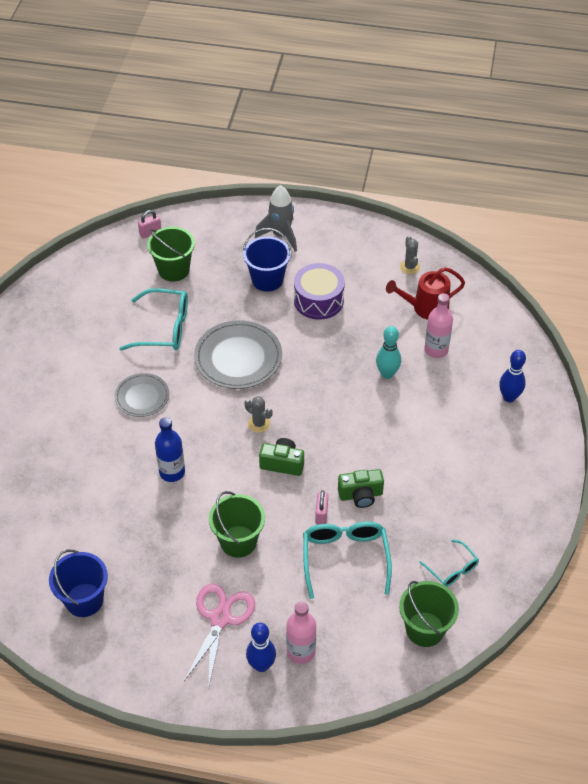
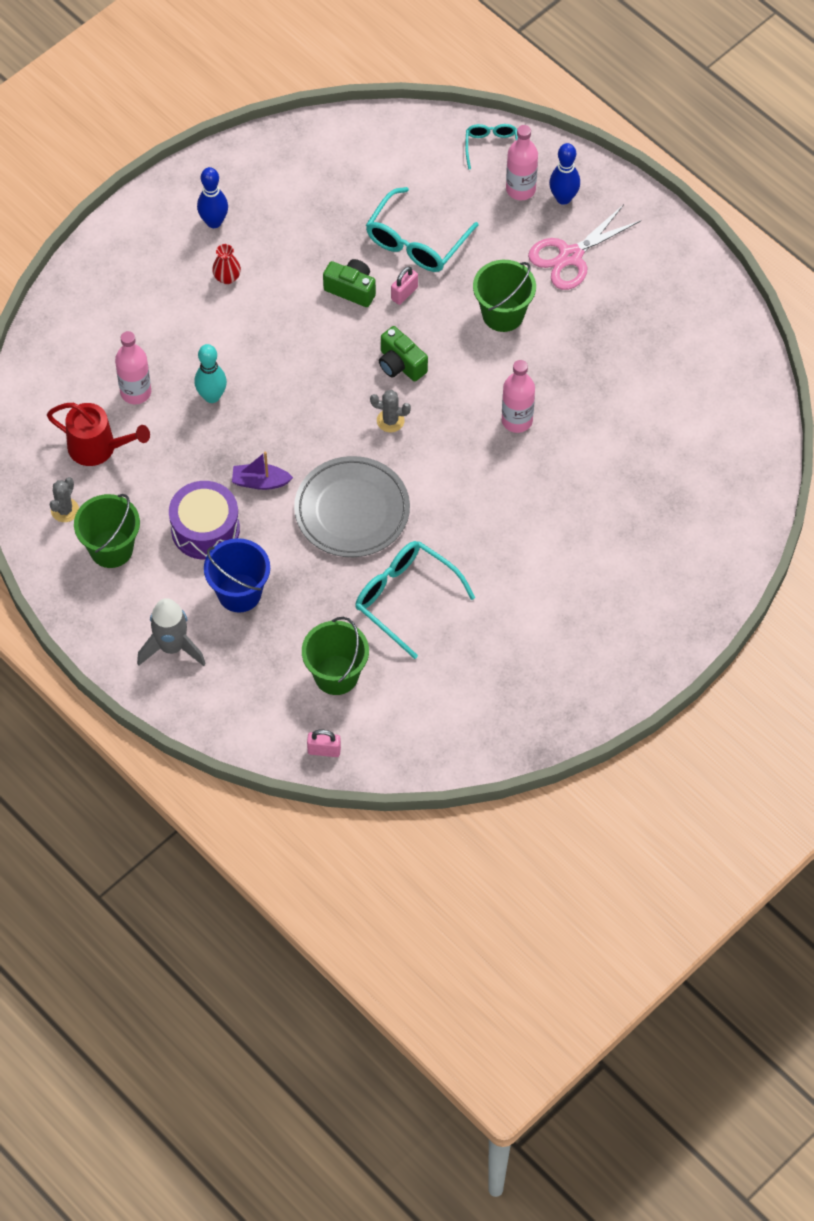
camera: 145 degrees left, 10 degrees up
(84, 600) = (684, 343): blue bucket -> none
(142, 397) = (489, 525): grey plate -> none
(172, 472) = (517, 420): blue bottle -> pink bottle
(259, 424) = (390, 420): grey cactus -> grey cactus turned 60 degrees counterclockwise
(310, 343) = (260, 482): none -> purple boat
(425, 629) = (398, 145): green bucket -> green bucket (111, 549)
(451, 453) = (227, 277): none -> red vase
(452, 569) = (328, 177): turquoise glasses -> turquoise glasses (491, 147)
(509, 397) = (114, 298): blue bowling pin -> blue bowling pin (214, 222)

